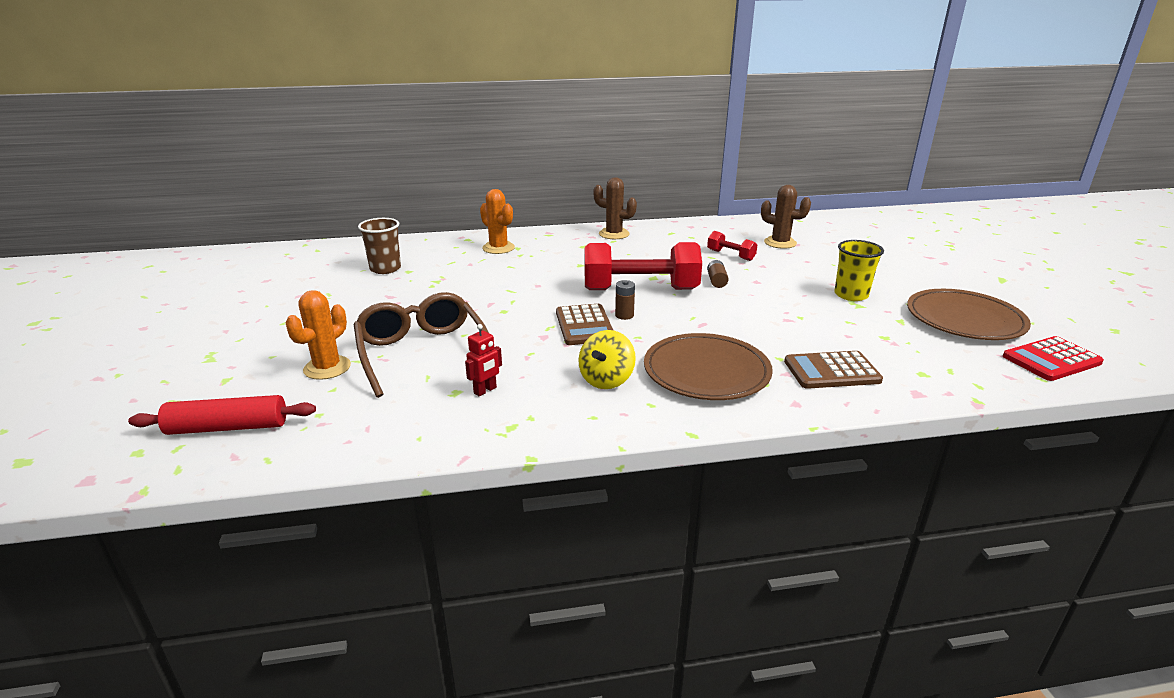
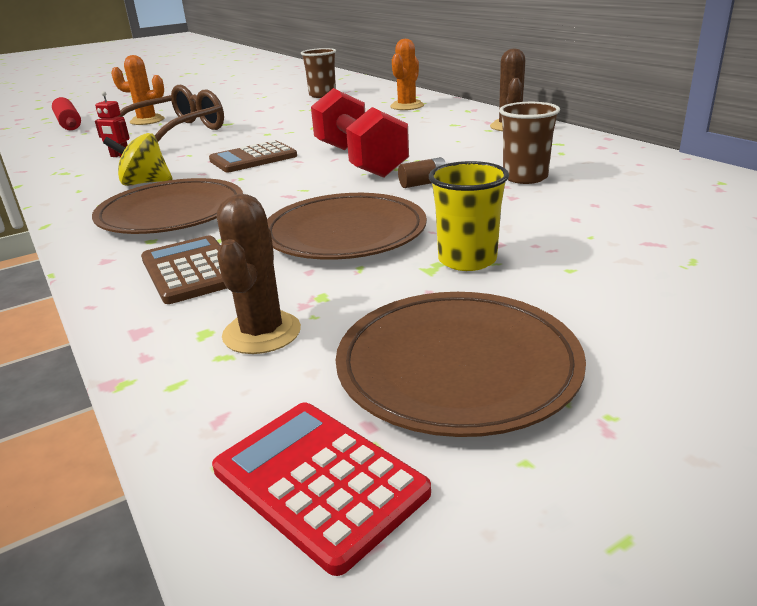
camera: 70 degrees right, 0 degrees up
(624, 315) = (287, 166): brown battery -> none
(730, 255) = (525, 177): red dumbbell -> brown cup
(780, 243) = (627, 194): brown cactus -> brown cactus (262, 333)
(793, 317) = (345, 233): none -> brown plate

